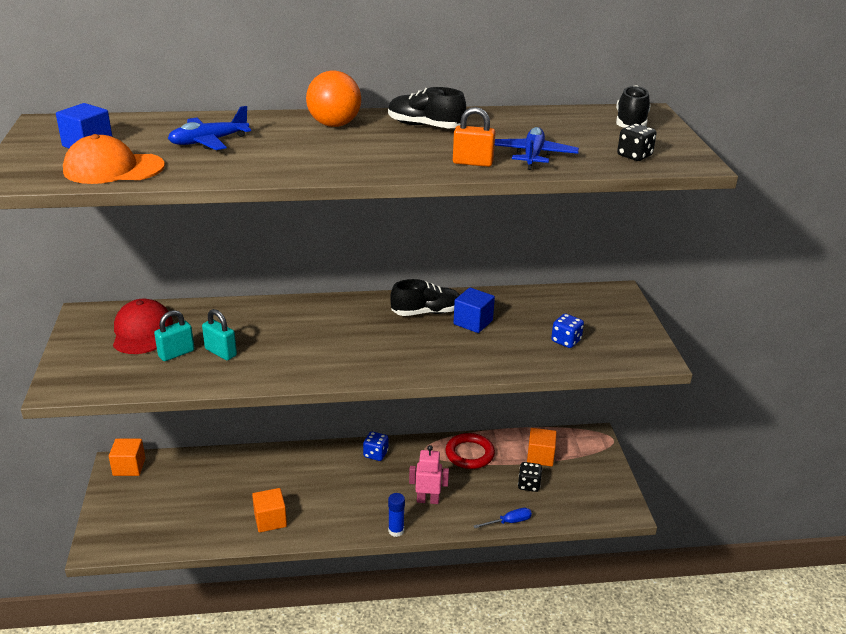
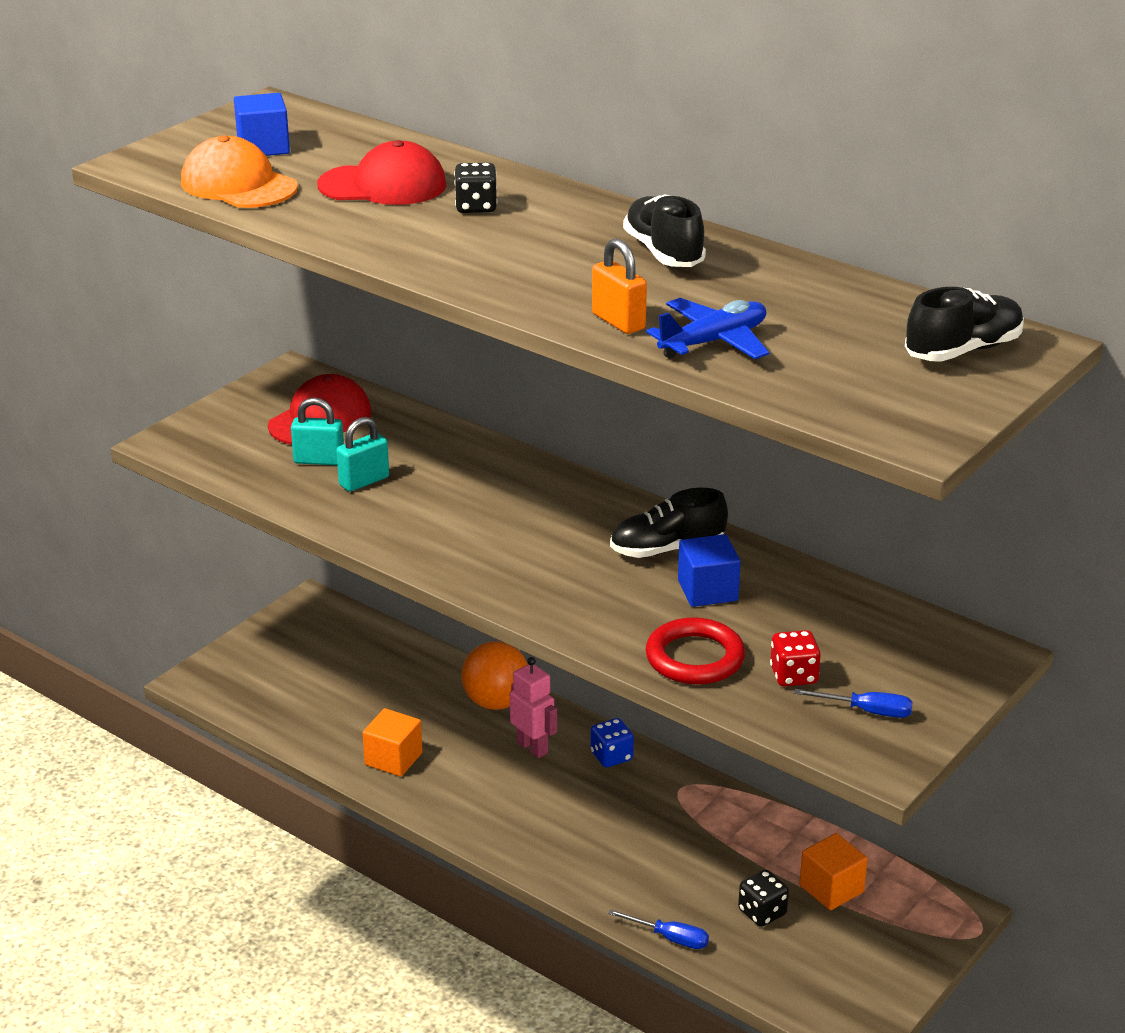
camera: 45 degrees right, 0 degrees up
(129, 467) = (320, 613): orange cube -> none
(208, 142) = (383, 185): blue plane -> red cap
(221, 352) = (364, 481): turquoise padlock -> turquoise padlock turned 60 degrees clockwise
(334, 125) = (559, 212): orange ball -> orange ball (496, 702)
(396, 531) = (516, 859): blue glue stick -> none
(426, 312) = (667, 549): black shoe -> black shoe turned 135 degrees clockwise
(428, 500) = (602, 849): pink robot -> pink robot (532, 747)
(469, 454) = (735, 827): red ring -> red ring (695, 658)
(566, 341) = (793, 675): blue dice -> red dice
(615, 340) = (867, 711): none -> blue screwdriver
(634, 156) = (853, 395): black dice -> black dice (476, 207)

